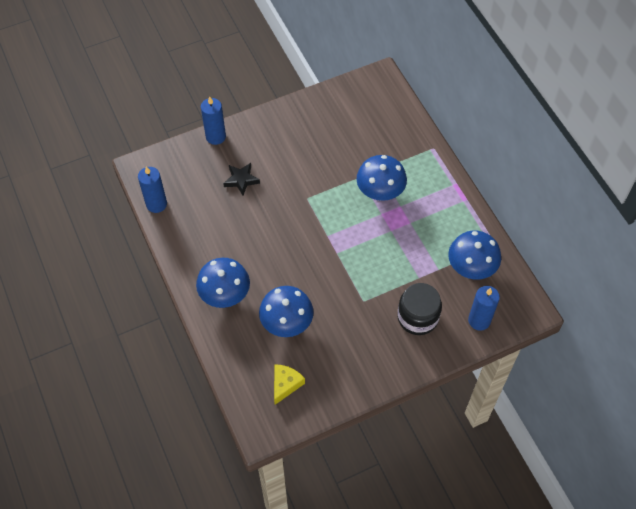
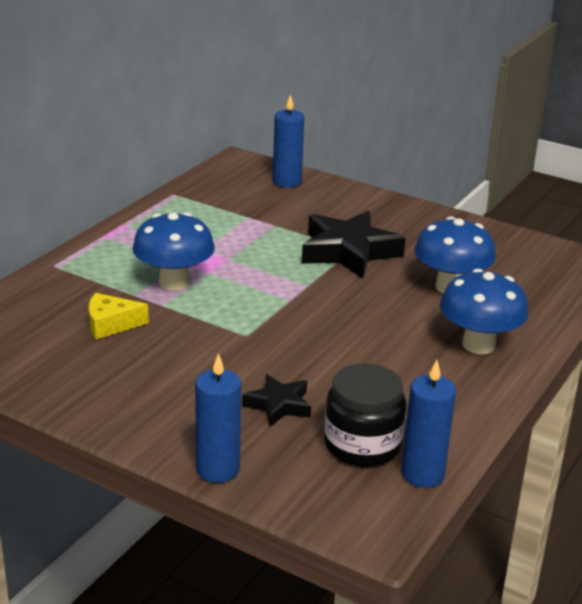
camera: 125 degrees left, 30 degrees down
(285, 384) = (522, 264): yellow cheese -> yellow cheese (111, 324)
(360, 297) = (349, 252): none -> black star
(417, 317) = (328, 213): black jar -> black jar (362, 445)
(471, 268) = (224, 199): blue mushroom -> none

